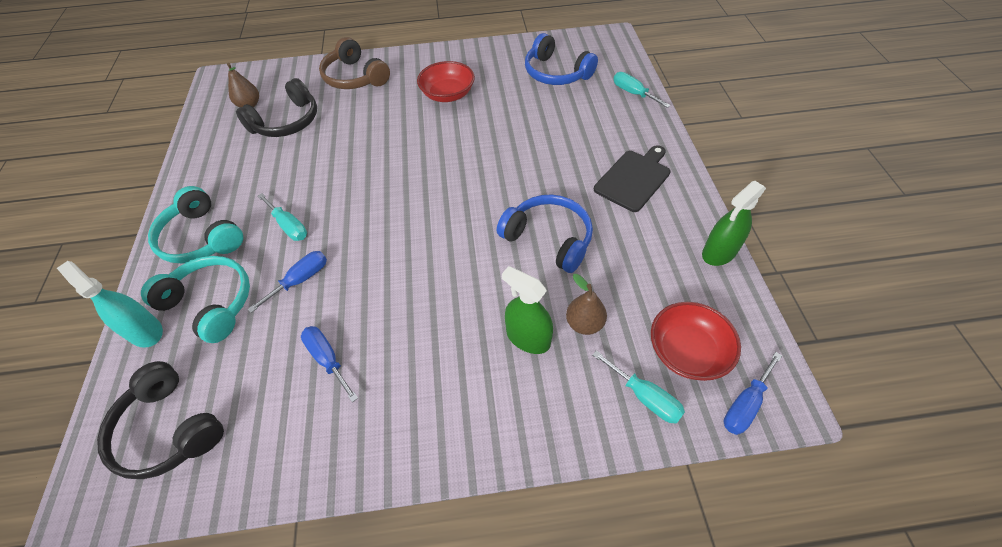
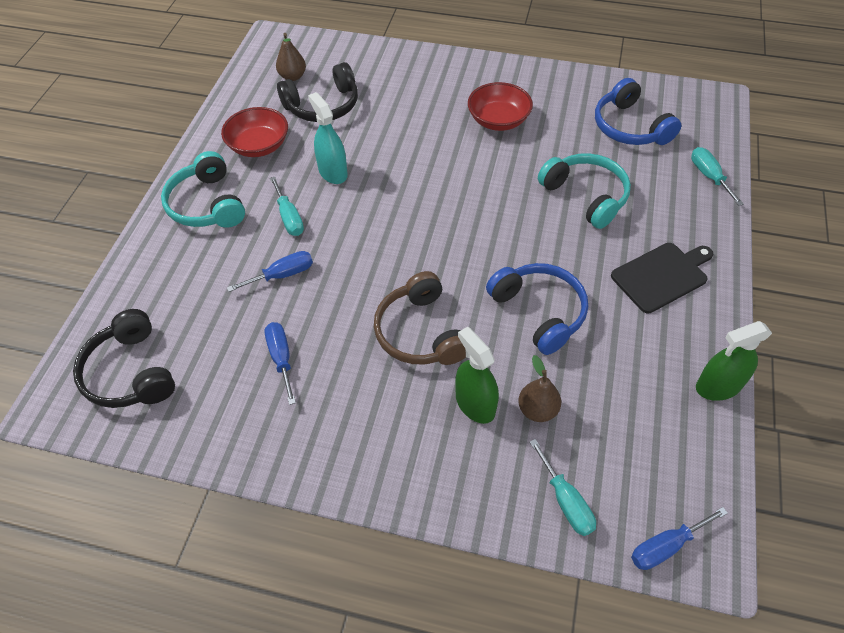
camera: 20 degrees right, 0 degrees up
(145, 331) = (135, 278): turquoise spray bottle -> turquoise spray bottle (333, 172)
(211, 303) = (197, 271): turquoise headphones -> turquoise headphones (586, 196)
(355, 77) = (408, 73): brown headphones -> brown headphones (420, 332)
(687, 351) = (631, 474): red bowl -> red bowl (259, 146)

